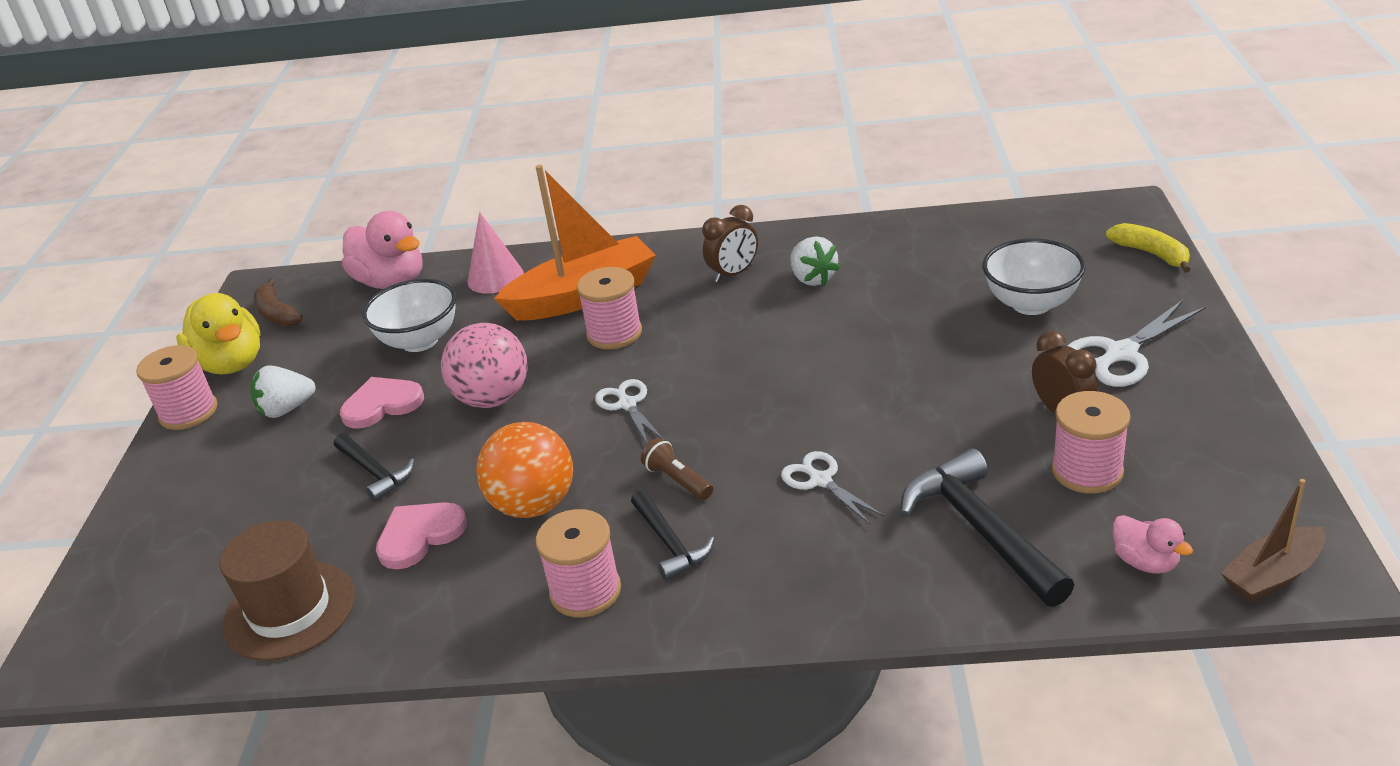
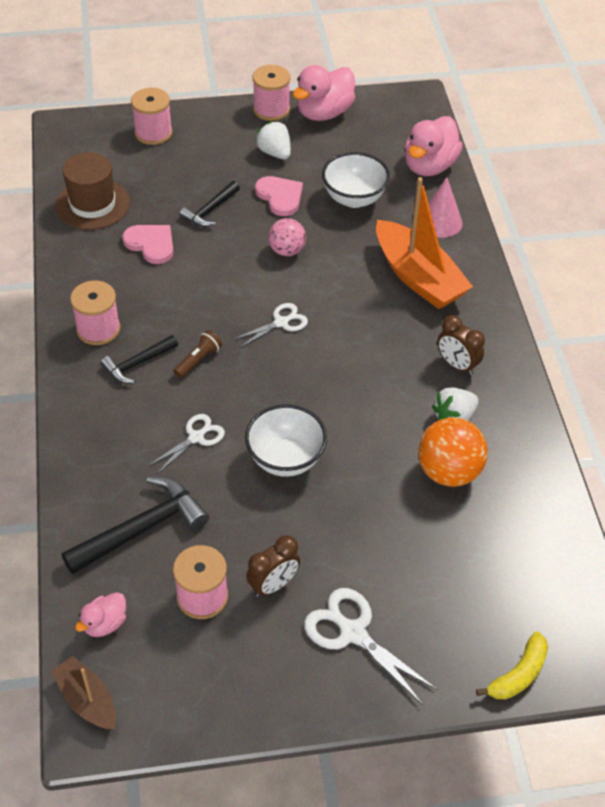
camera: 75 degrees right, 15 degrees up
(231, 364) = (324, 113): yellow duck -> pink duck
(277, 314) = (384, 118): brown banana -> none
(493, 399) = (287, 251): pink ball -> pink ball, size x0.64
(534, 505) = (176, 292): orange ball -> orange ball (448, 472)
(614, 333) = (368, 303): pink spool -> pink spool (153, 133)
(1031, 304) = (426, 572): white bowl -> white bowl (285, 459)

